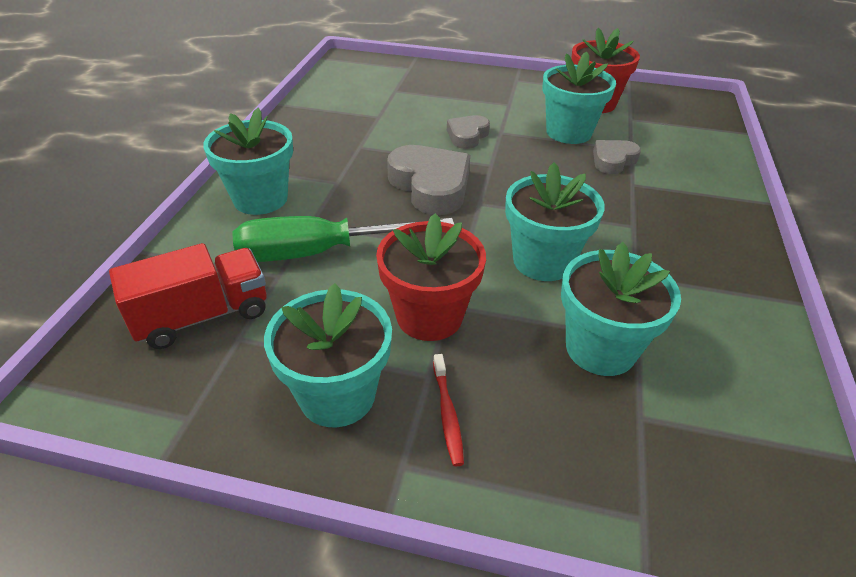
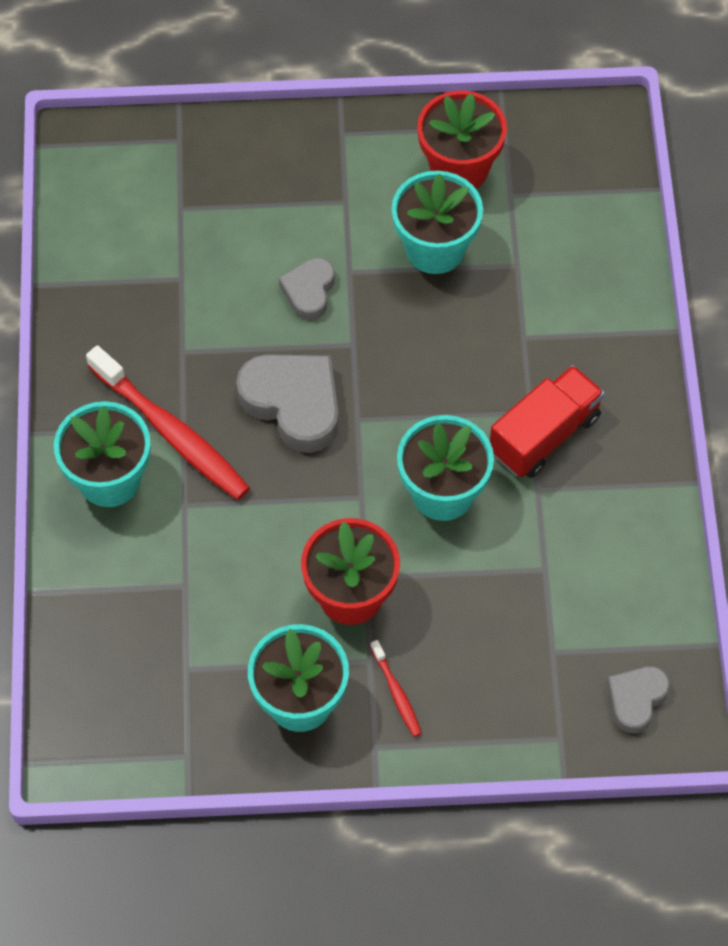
camera: 15 degrees left, 20 degrees up
(202, 316) = (140, 654): red truck -> red truck (544, 435)
(320, 252) = (213, 542): green screwdriver -> none
(326, 183) = (172, 432): none -> red toothbrush
(600, 348) = (513, 590): turquoise flower pot -> none
(613, 160) = (497, 296): grey heart -> grey heart (636, 699)

